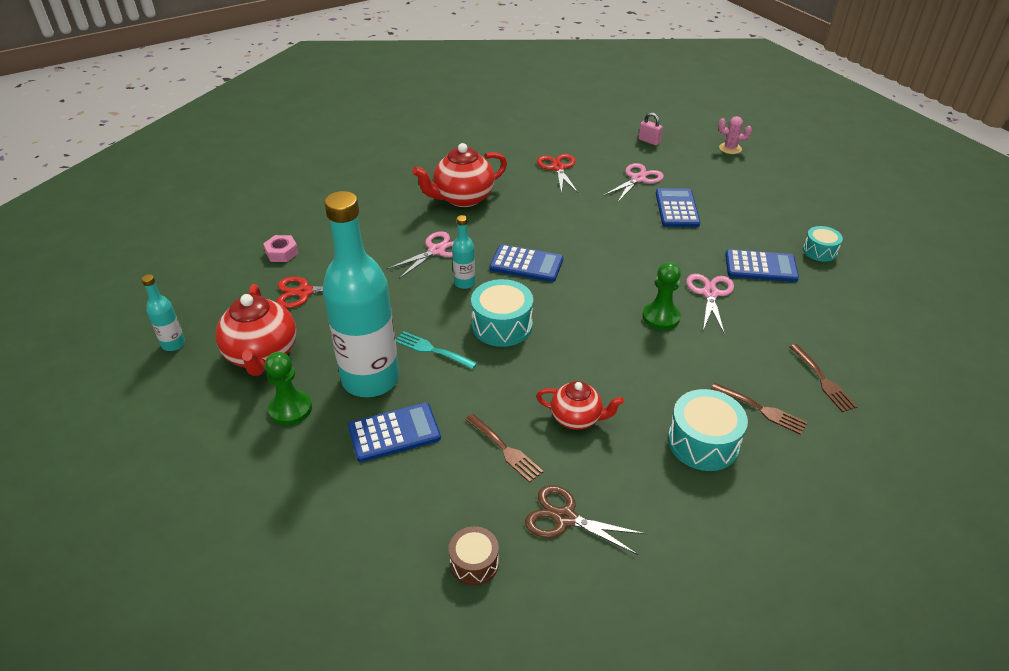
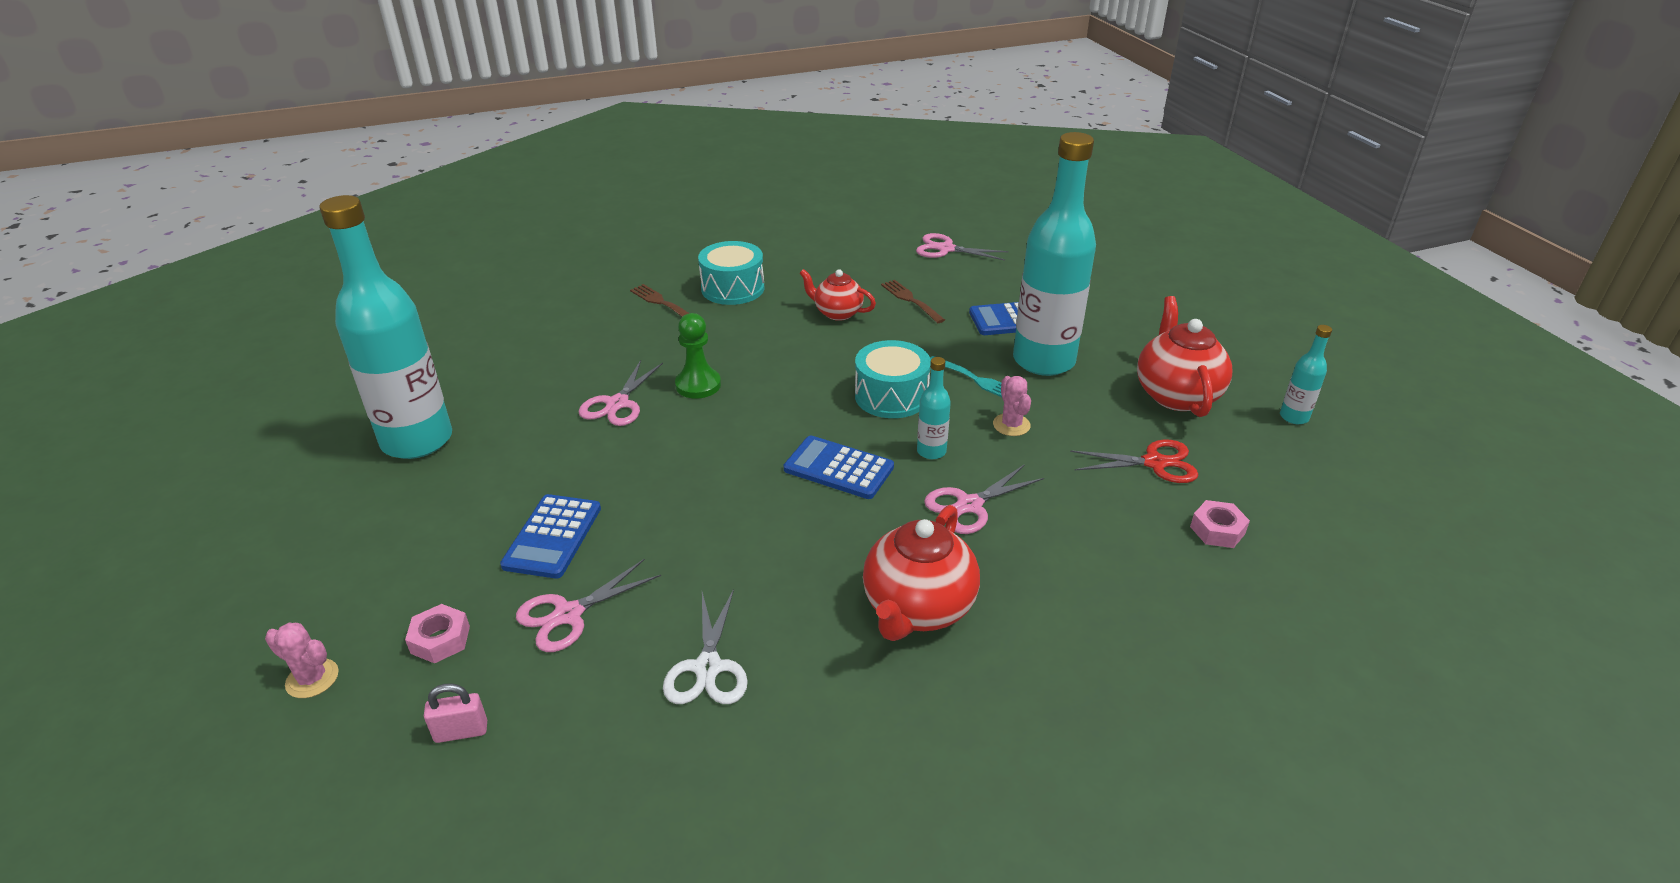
camera: 170 degrees left, 5 degrees down
(290, 409) = (1121, 345): green pawn -> none
(405, 310) = (1011, 425): none -> pink cactus
(463, 198) = (918, 608): red teapot -> red teapot turned 135 degrees clockwise
(474, 563) = (946, 249): brown drum -> pink scissors
(558, 168) = (708, 667): red scissors -> white scissors
(565, 518) = (871, 261): brown scissors -> none
(649, 141) = (461, 732): pink padlock -> pink padlock turned 60 degrees counterclockwise
(689, 165) = (440, 639): none -> pink nut
(760, 267) = (520, 429): blue calculator -> none
(819, 251) = (417, 441): turquoise drum -> turquoise bottle
(823, 380) = (580, 316): brown fork -> none

